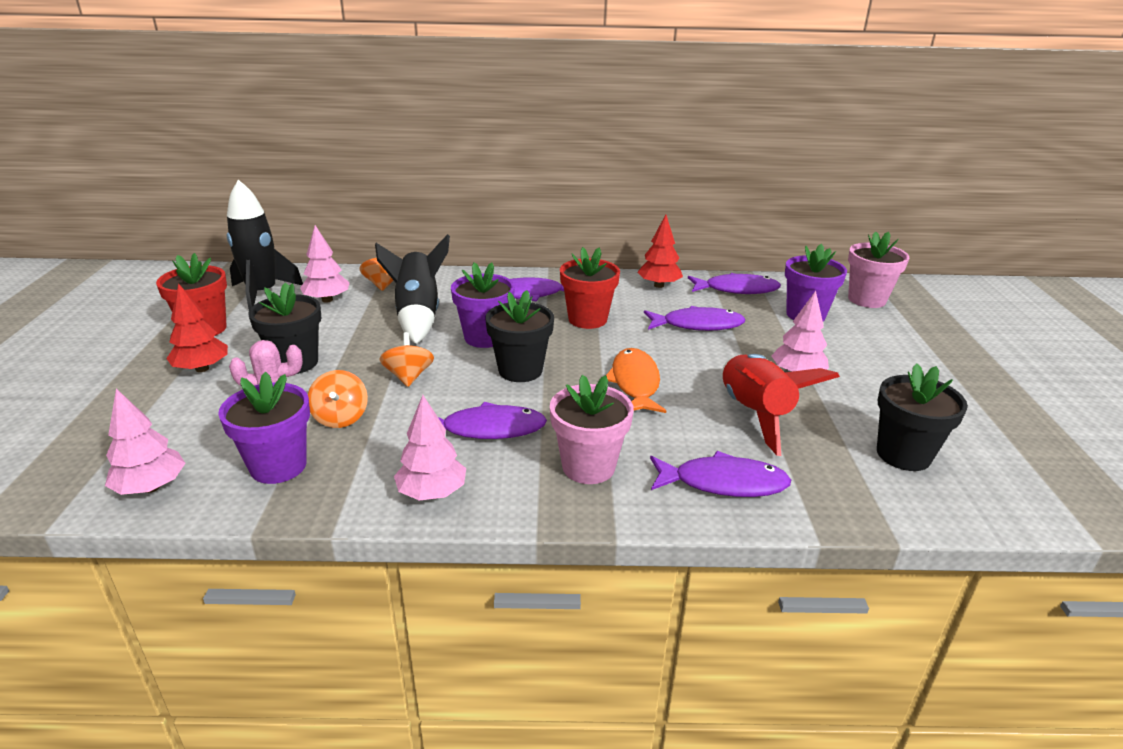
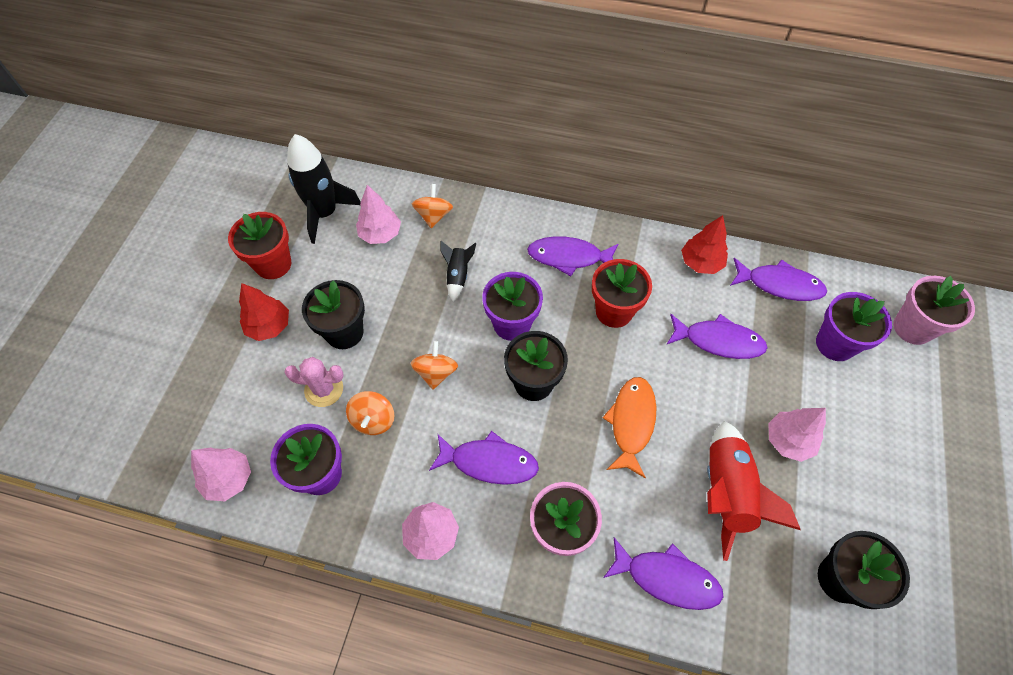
camera: 15 degrees right, 30 degrees up
(418, 316) = (458, 276): black rocket -> black rocket, size x0.51

